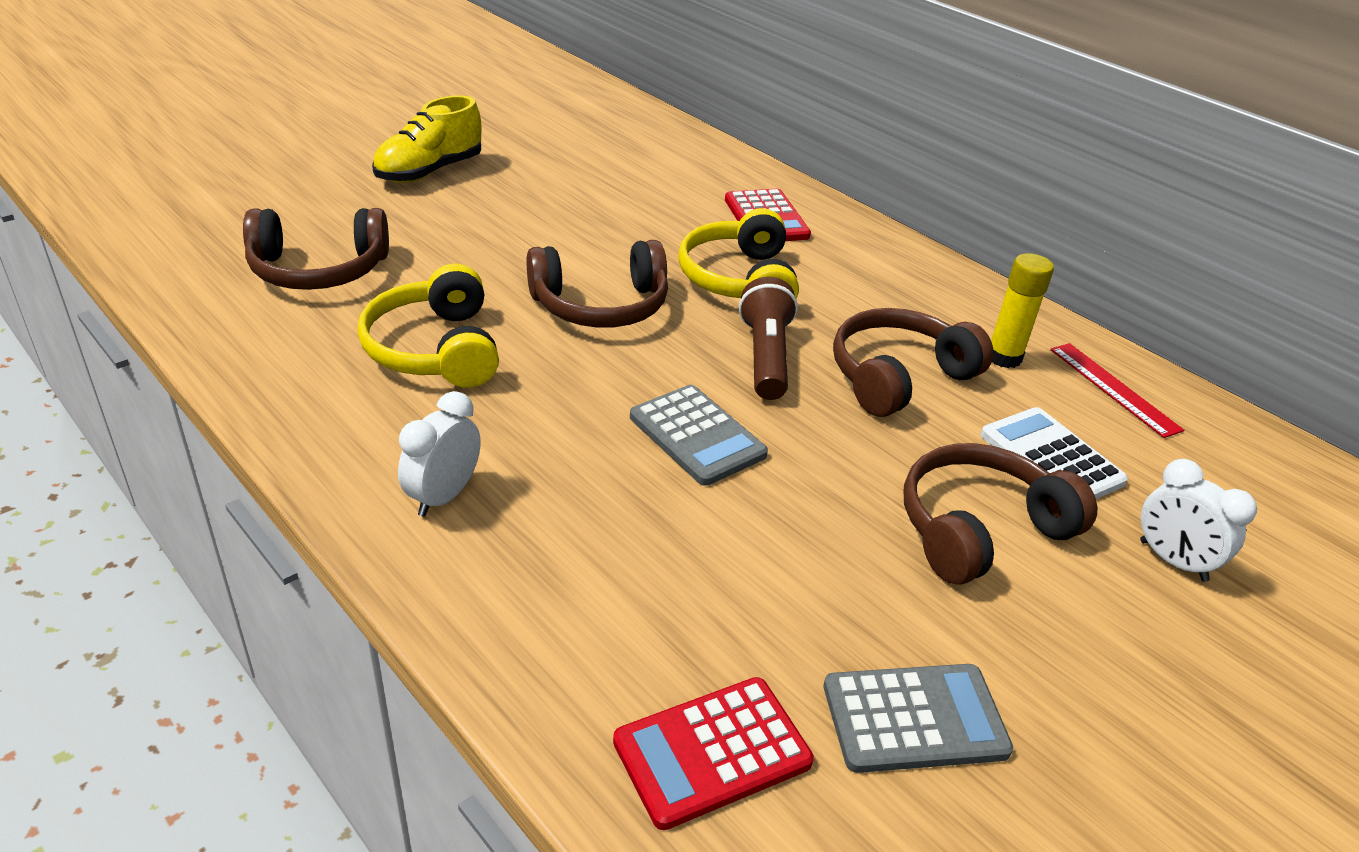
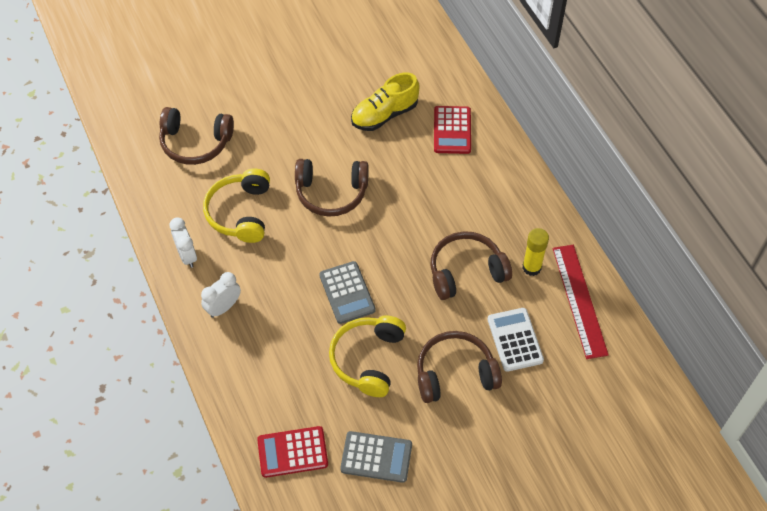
camera: 20 degrees right, 20 degrees up
(429, 172) = (270, 61): yellow shoe -> yellow shoe (384, 114)
(739, 280) = (413, 183): yellow headphones -> yellow headphones (368, 359)
(765, 357) = (402, 245): brown flashlight -> none
(1113, 389) = (579, 300): red ruler -> red ruler, size x1.53
(1172, 561) = (536, 409): white clock -> white clock (187, 255)

